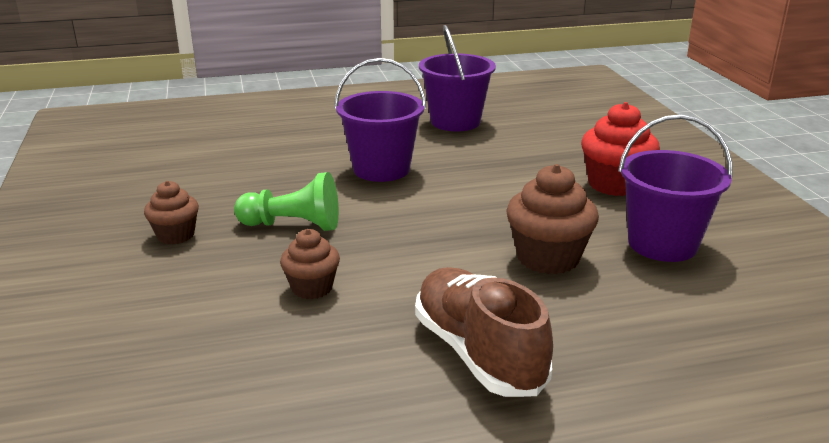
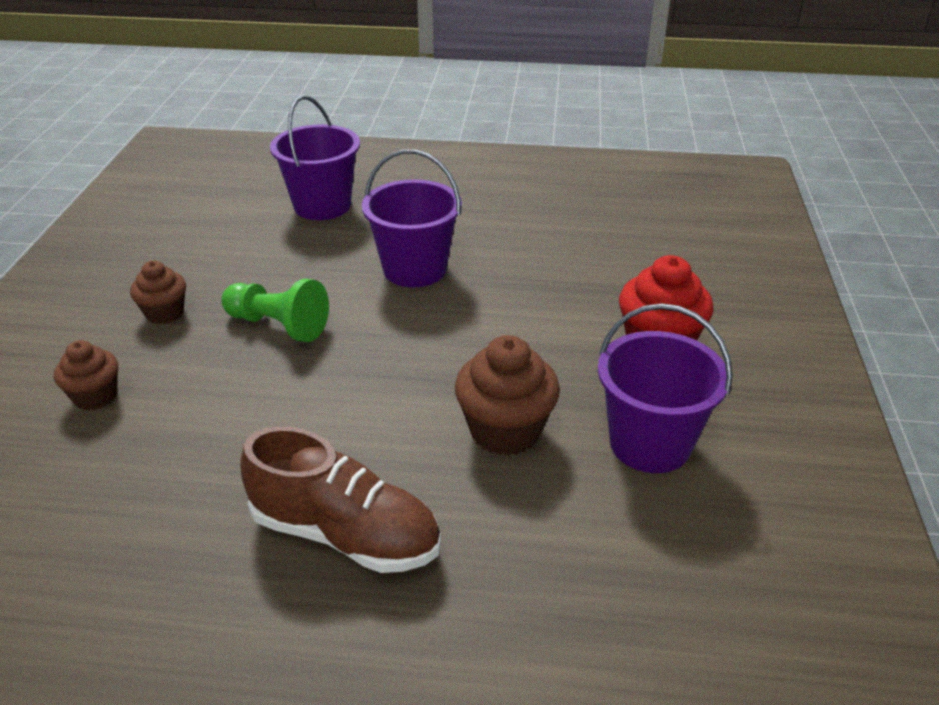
camera: 20 degrees right, 10 degrees up
(312, 288) = (244, 409): brown cupcake -> brown cupcake (95, 396)
(455, 122) = (540, 217): purple bucket -> purple bucket (322, 205)
(478, 353) = (345, 534): brown shoe -> brown shoe turned 120 degrees clockwise

